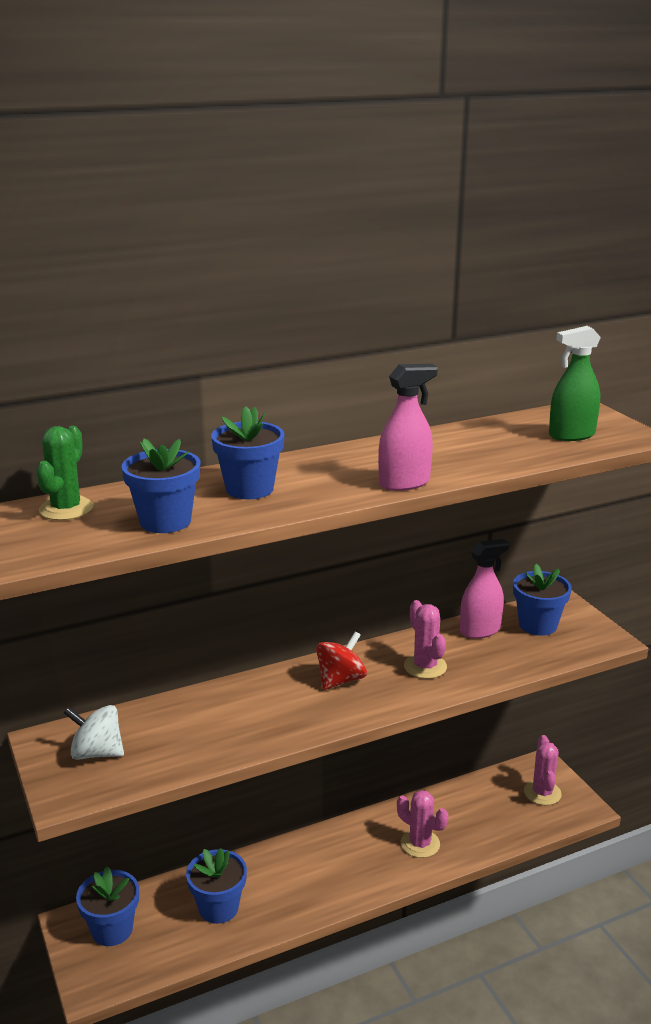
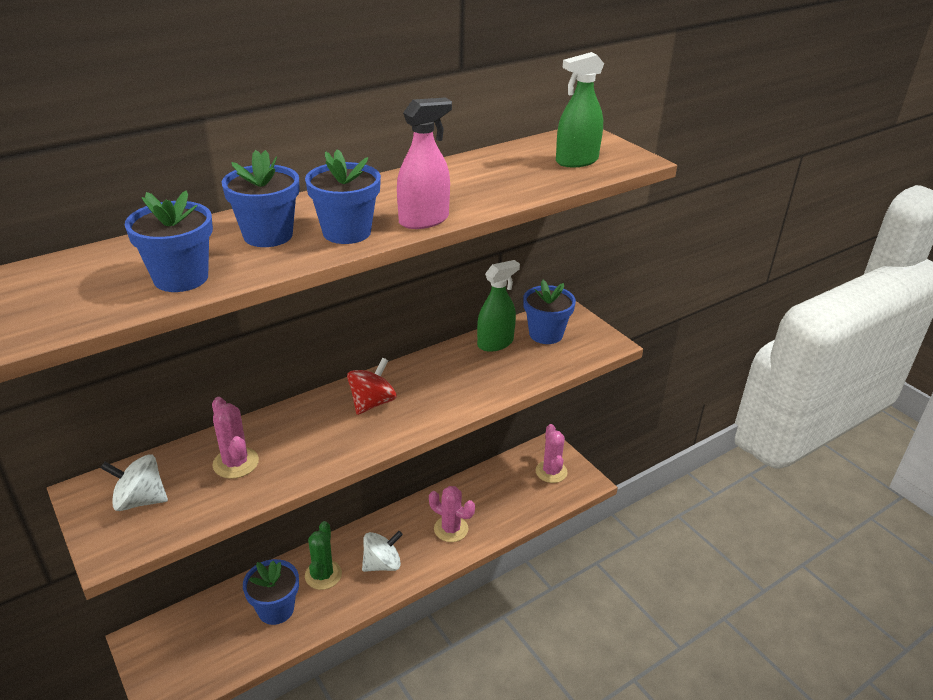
camera: 10 degrees left, 10 degrees up
(66, 509) = (72, 270): green cactus -> green cactus (323, 575)
(112, 929) = (178, 642): blue flower pot -> blue flower pot (347, 232)
(339, 873) = (382, 564): none -> white spinning top
(425, 666) = (449, 383): pink cactus -> pink cactus (236, 463)
(480, 630) = (495, 343): pink spray bottle -> green spray bottle

